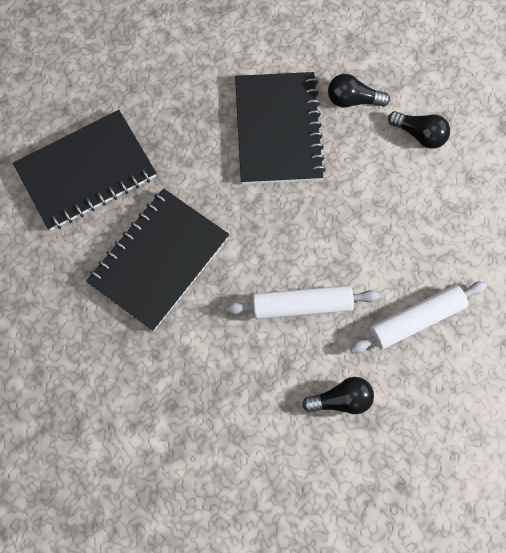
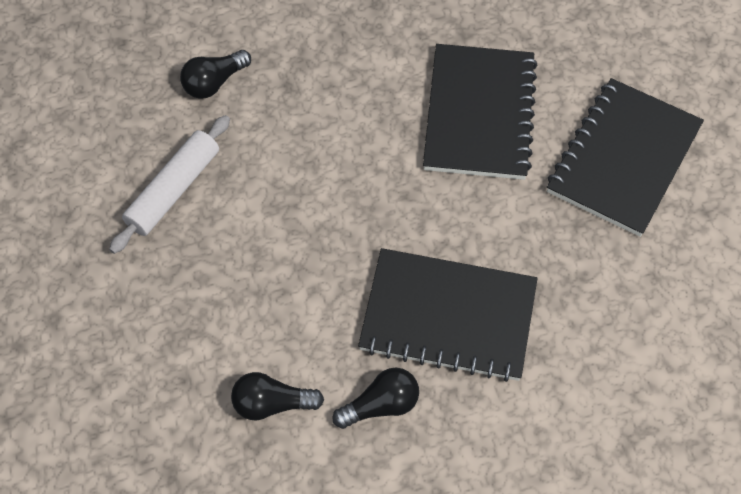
camera: 150 degrees right, 10 degrees down
(278, 130) = (448, 317): black notebook -> black notebook turned 45 degrees counterclockwise
(301, 305) = (303, 145): white rolling pin -> none

